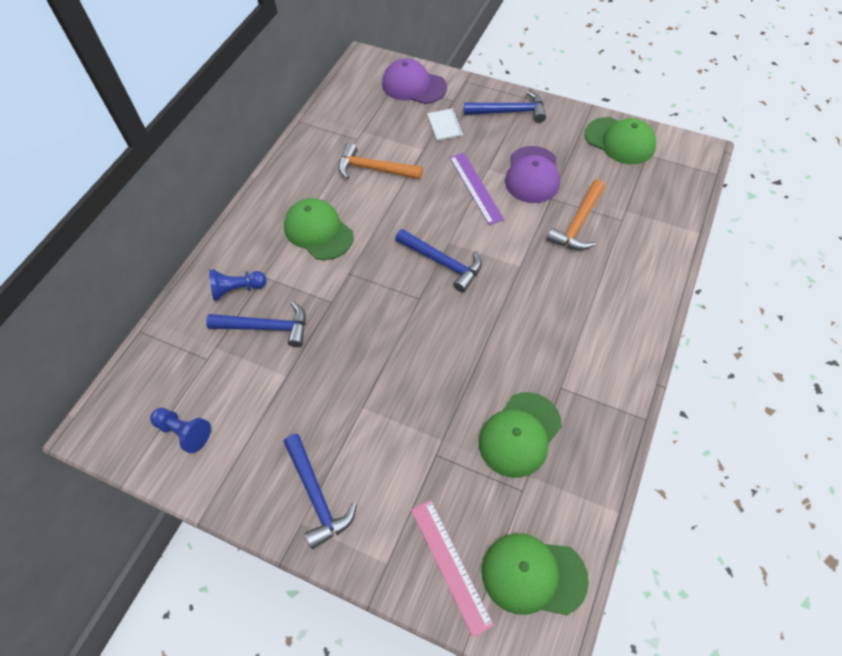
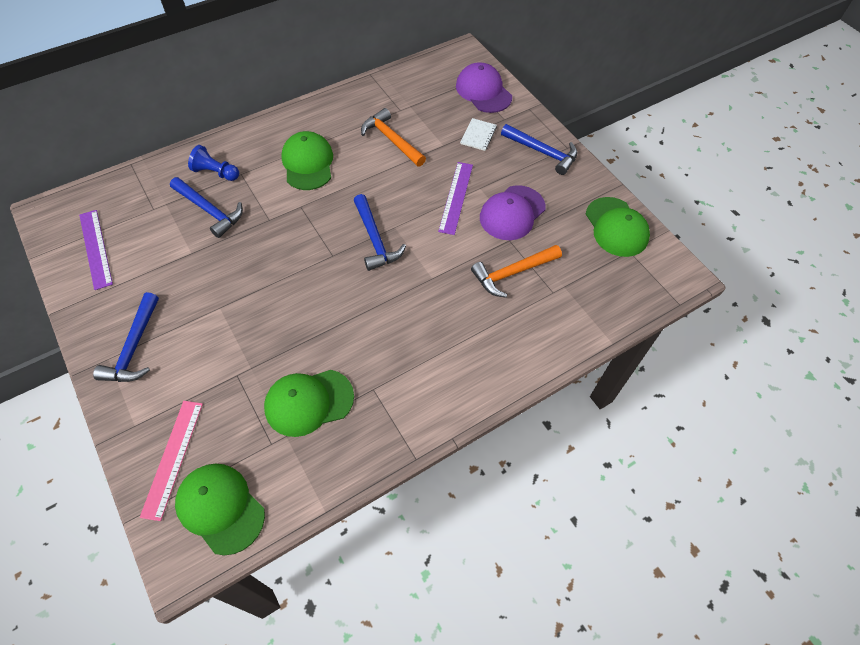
camera: 30 degrees right, 0 degrees up
(184, 432) = (95, 248): blue pawn -> purple ruler

